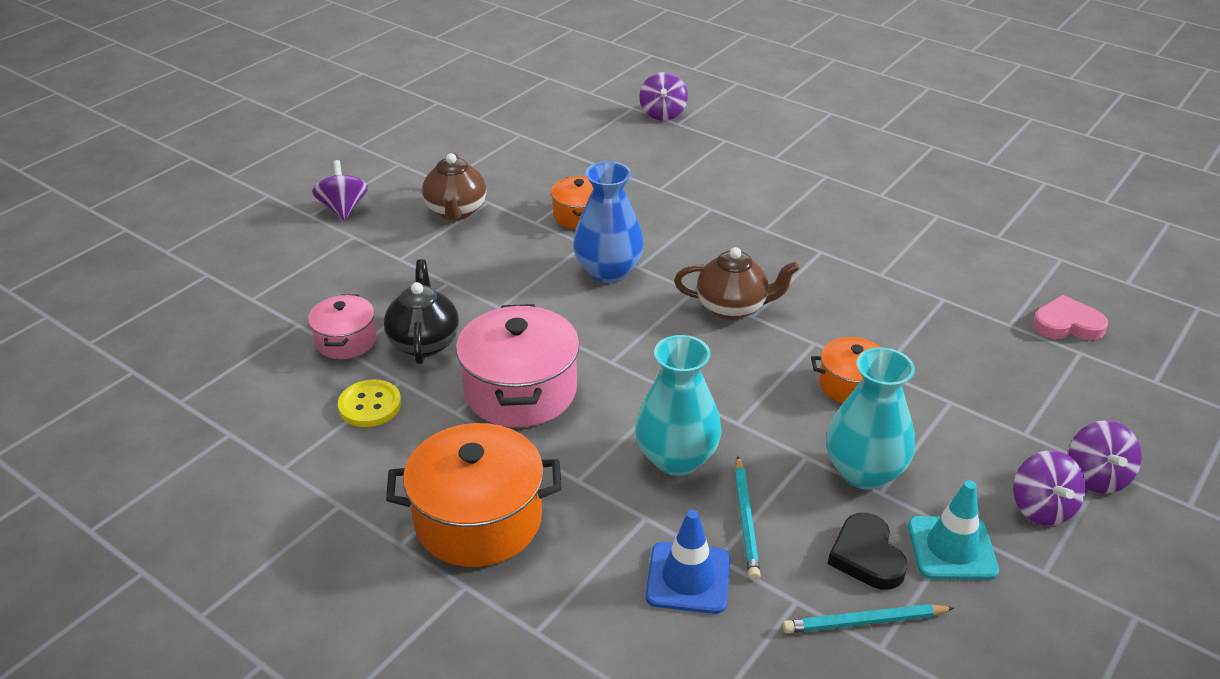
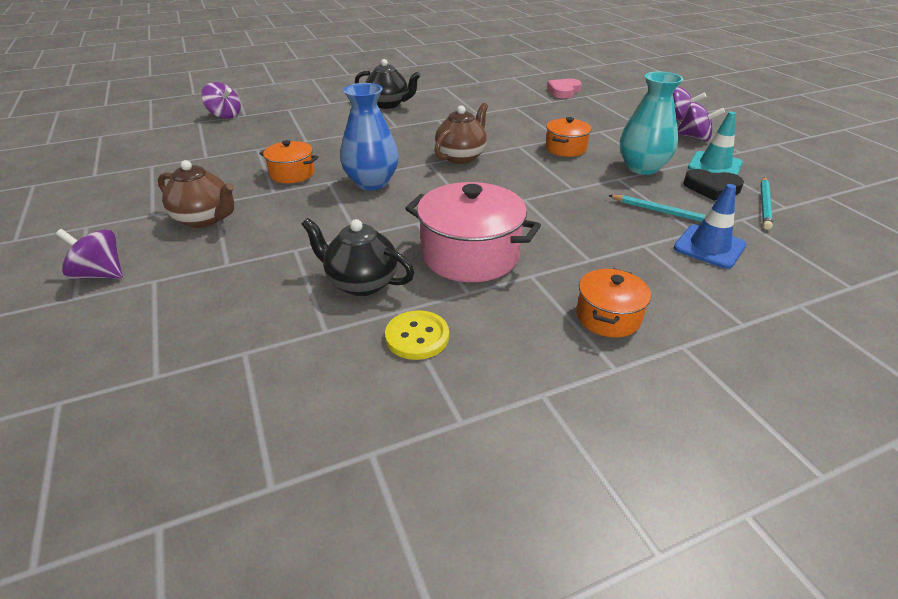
camera: 60 degrees left, 0 degrees up
(346, 341) = (308, 327): pink pot -> none
(478, 520) = (608, 317): orange pot -> orange pot, size x0.57
(676, 458) = (592, 217): turquoise vase -> none
(821, 198) = (388, 104): none -> black teapot

